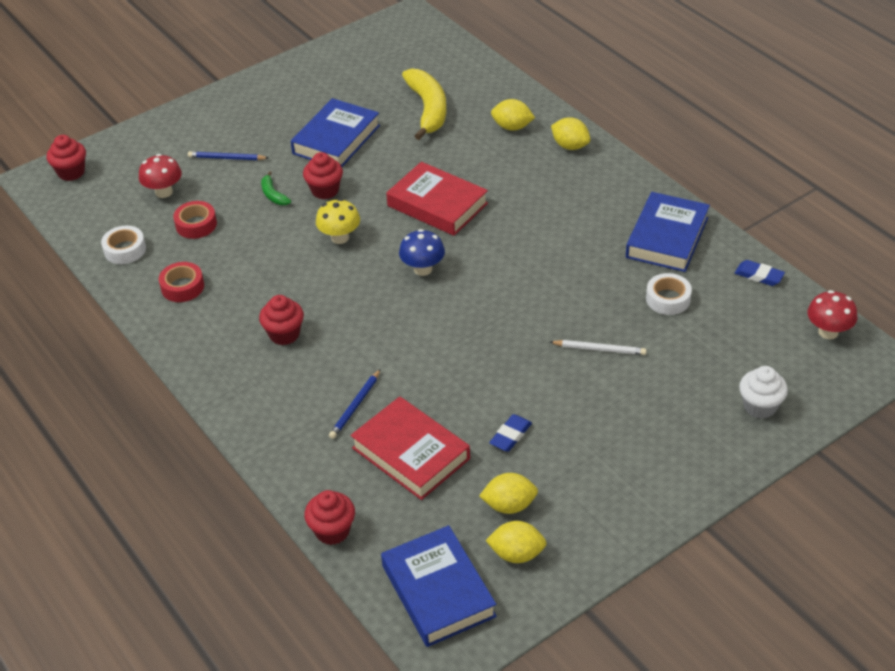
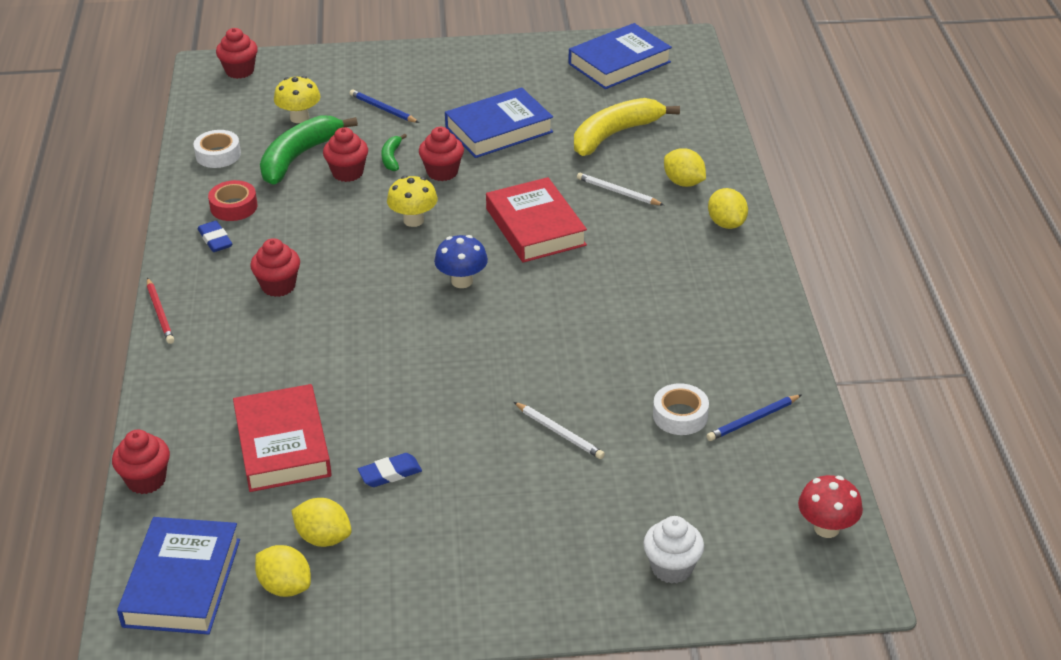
camera: 30 degrees right, 5 degrees down
(164, 192) = (299, 118): red mushroom -> yellow mushroom
(196, 225) = (298, 157): red tape -> green banana
(208, 398) = (160, 313): none -> red pencil
(249, 221) = (347, 173): none -> red cupcake
(355, 406) = (276, 378): blue pencil -> blue pencil (753, 420)
(428, 109) = (615, 134): yellow banana -> yellow banana turned 150 degrees counterclockwise
(472, 153) = (618, 192): none -> white pencil
(667, 237) = (740, 354): blue book -> blue book (619, 63)
(759, 275) = (805, 435): blue eraser -> blue eraser (215, 240)

